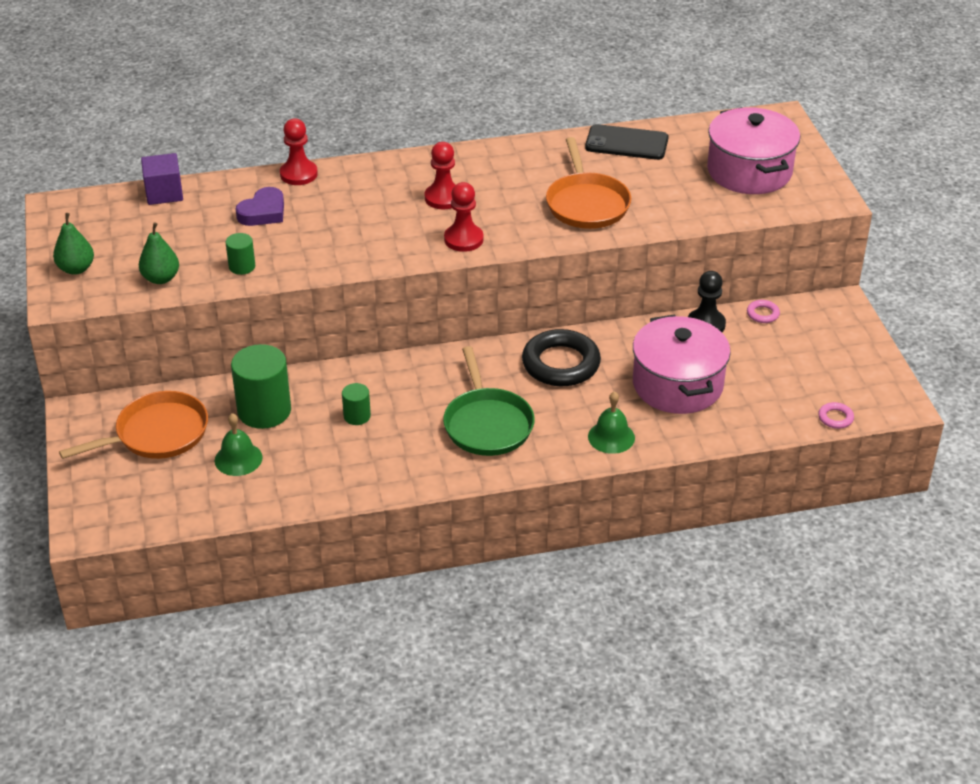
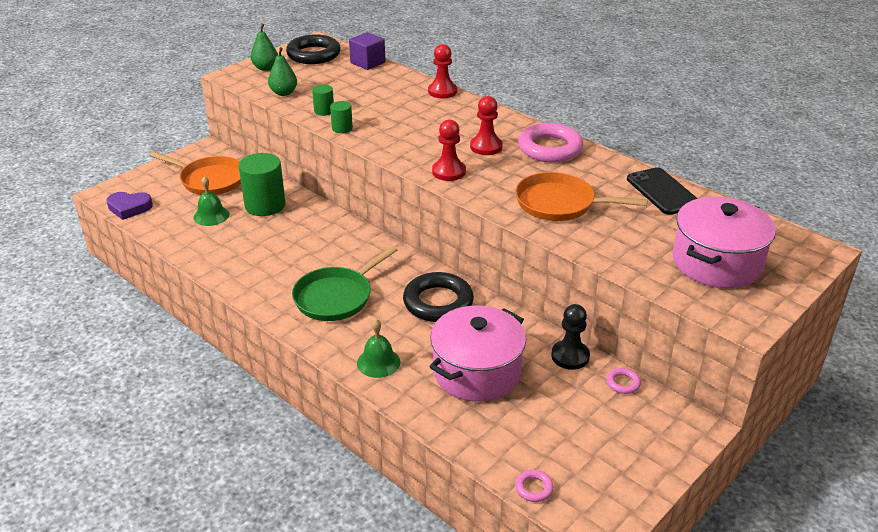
camera: 55 degrees right, 5 degrees down
(89, 222) = (313, 54): none -> black ring
(263, 212) = (388, 96): purple heart -> purple heart (129, 208)
(357, 416) = (292, 240): green cylinder -> green cylinder (342, 128)
(489, 164) = (550, 148): none -> pink ring
(586, 204) = (559, 203): orange pan -> orange pan turned 60 degrees clockwise

